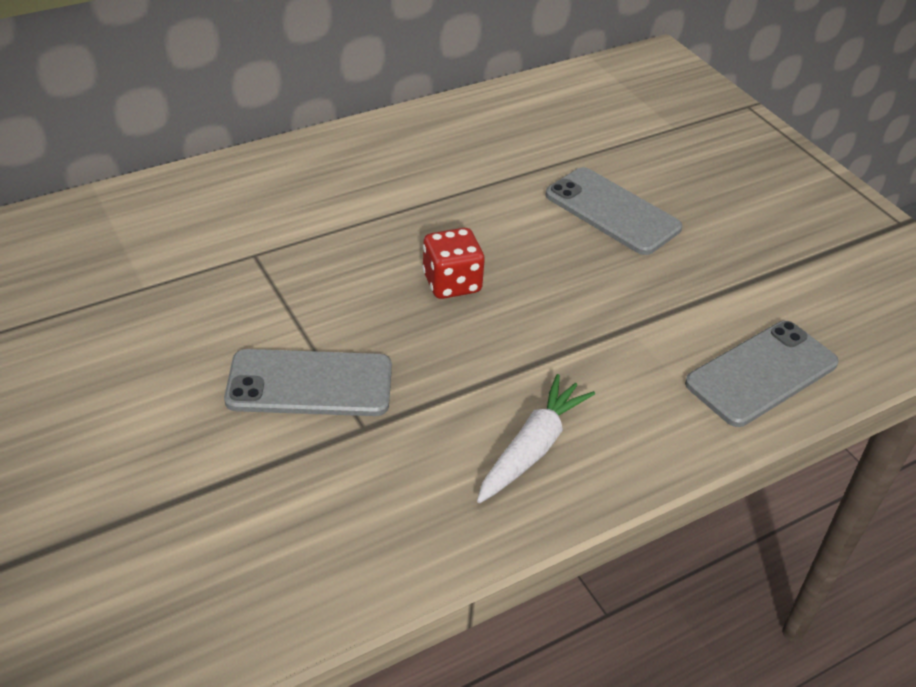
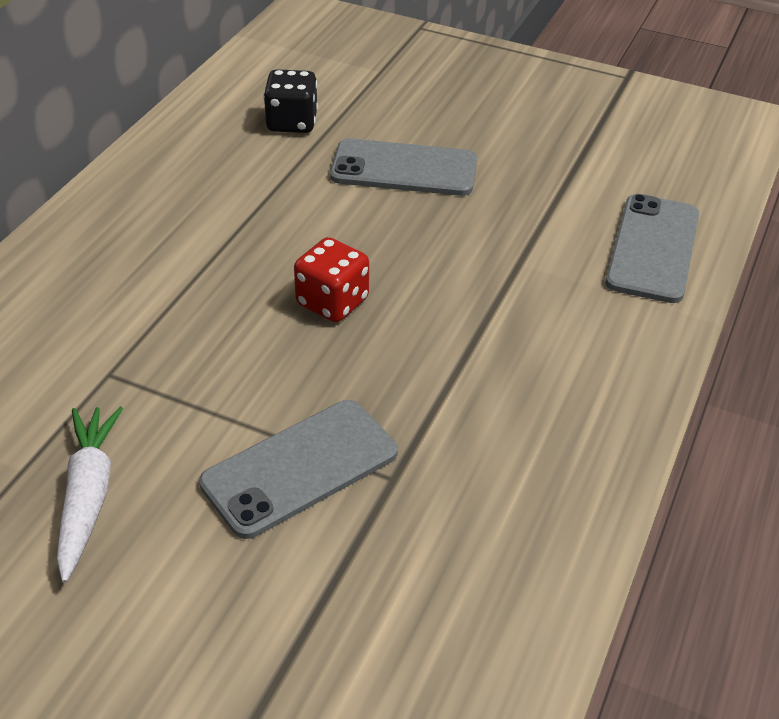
camera: 35 degrees left, 0 degrees up
(532, 448) = (550, 410): white carrot -> white carrot (88, 496)
(560, 138) = (292, 122): none -> black dice

